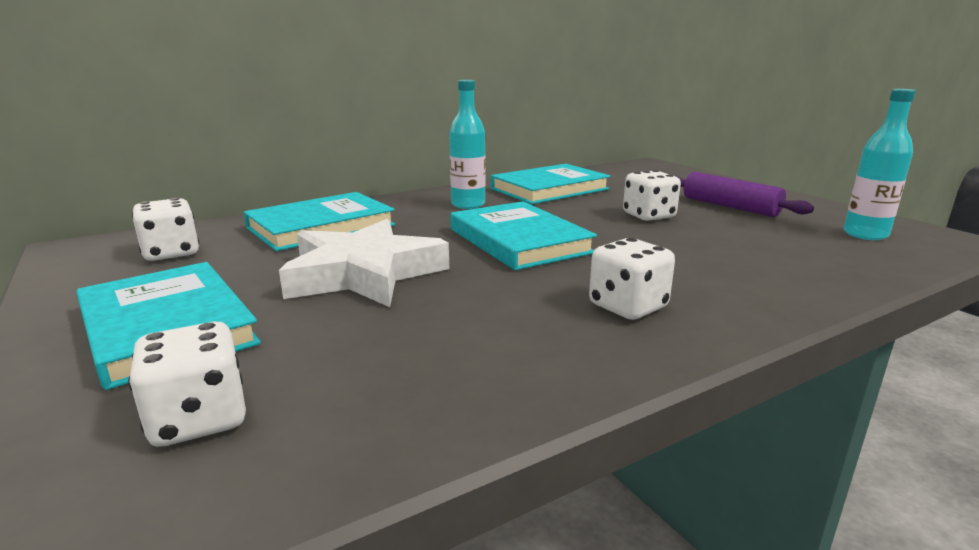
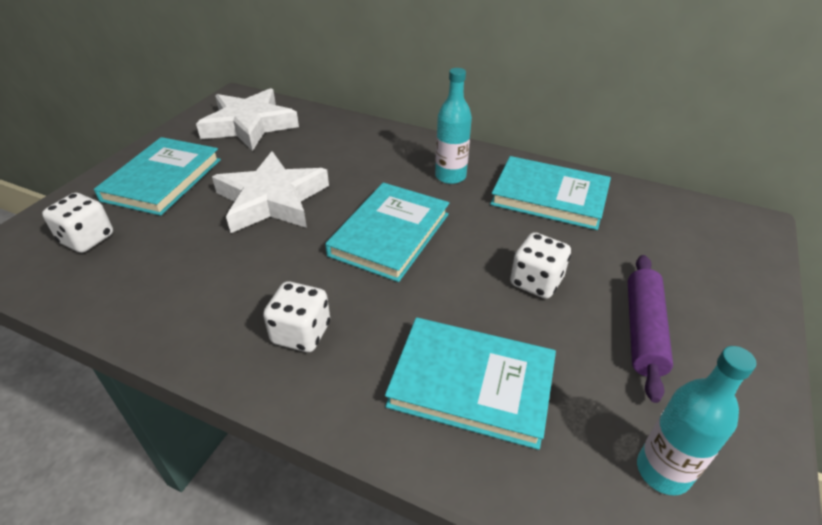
camera: 55 degrees right, 20 degrees up
(171, 253) = (249, 125): white dice -> white star
(321, 227) = (336, 144): turquoise book -> turquoise book (471, 384)

